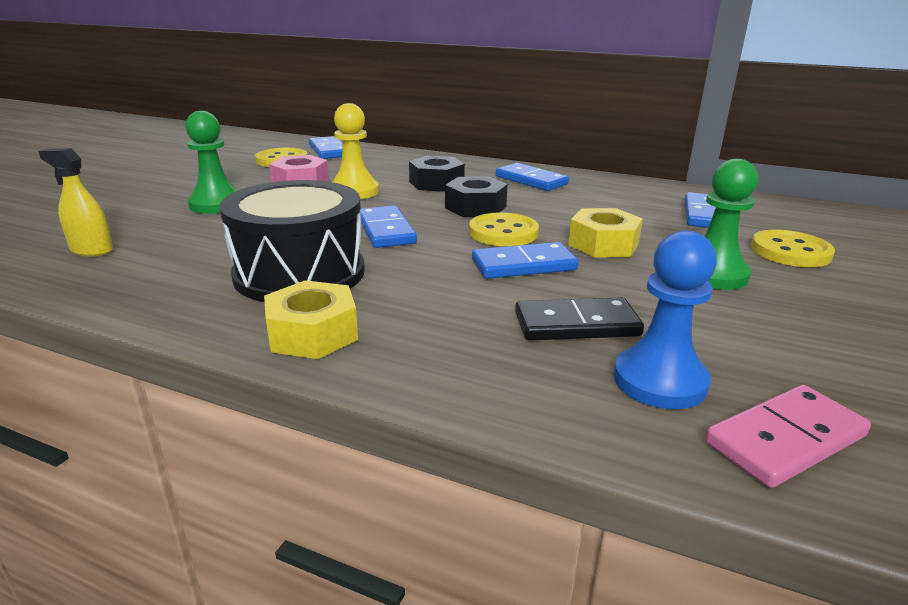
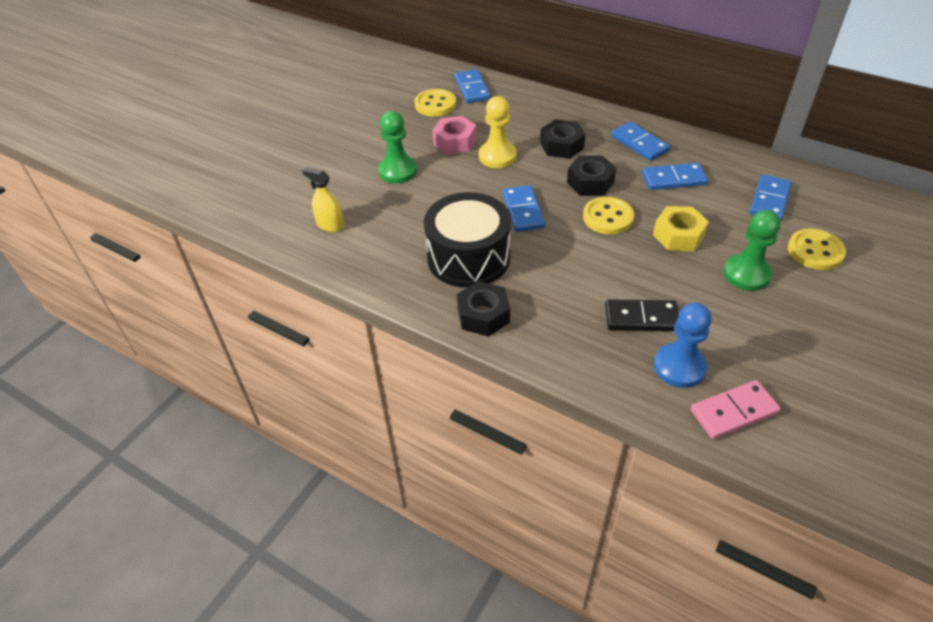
camera: 10 degrees right, 20 degrees up
(312, 333) = (483, 315): yellow nut -> black nut
(523, 265) = (617, 256): blue domino -> blue domino (673, 179)

